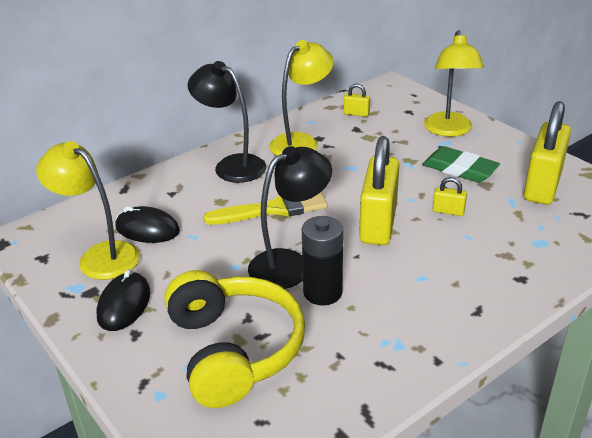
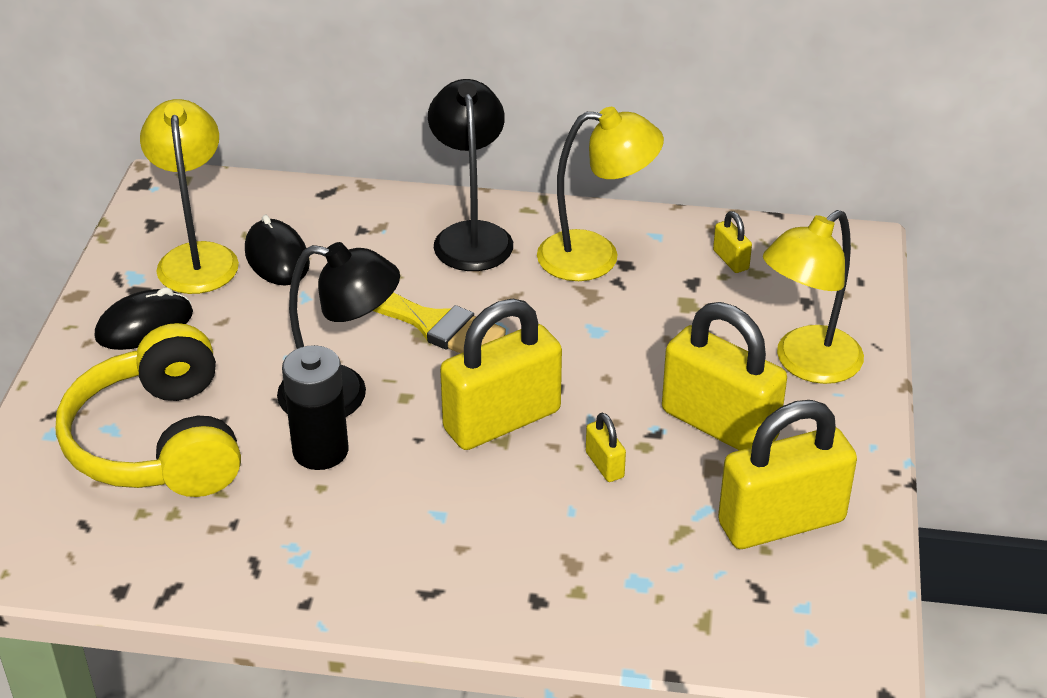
camera: 45 degrees right, 5 degrees up
(233, 350) = (160, 442): yellow headphones -> yellow headphones turned 135 degrees clockwise
(460, 169) = (719, 425): green eraser -> yellow padlock

